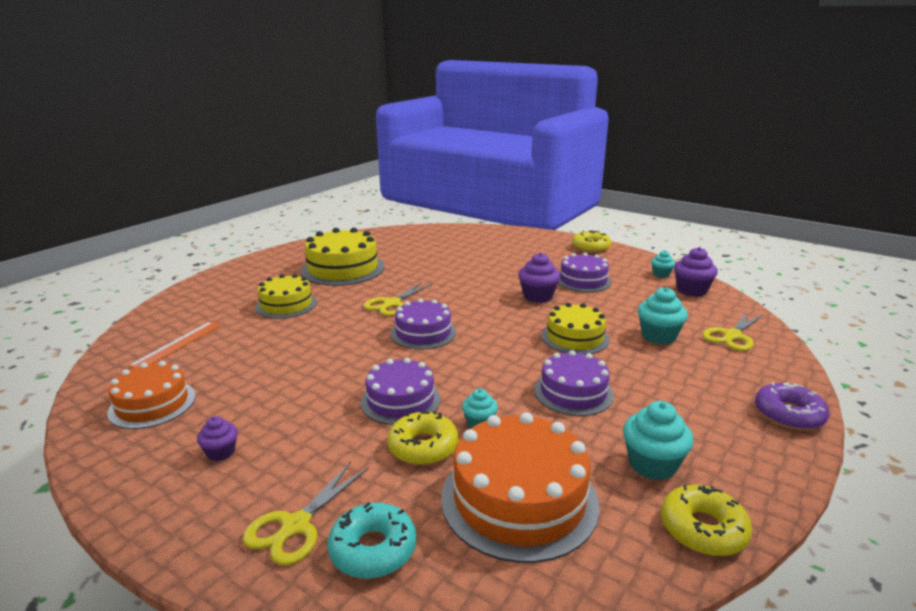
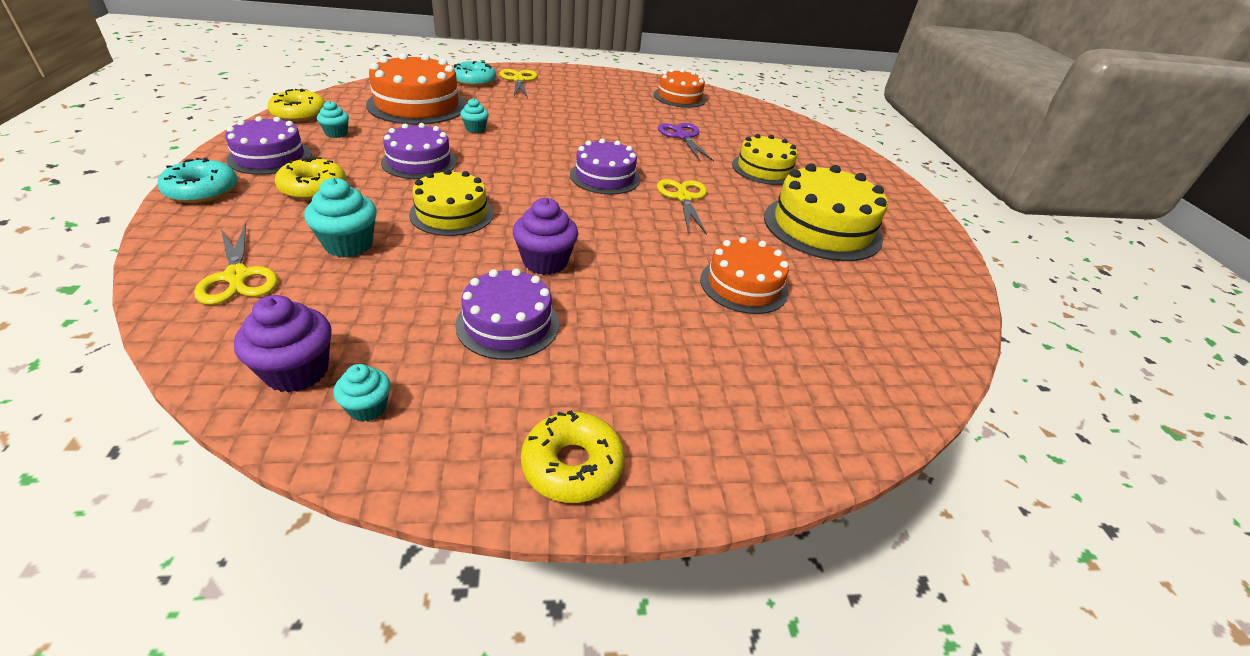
camera: 135 degrees right, 15 degrees up
(177, 344) = (750, 123): orange ruler -> none
(221, 452) = (600, 90): purple cupcake -> none
(281, 349) = (682, 136): none -> purple scissors
(400, 400) = (545, 128): purple cake -> purple cake (270, 157)
(423, 447) = (497, 112): yellow donut -> yellow donut (313, 188)
(444, 263) = (743, 285): none -> orange cake
(652, 464) = (336, 133): turquoise cupcake -> turquoise cupcake, size x0.60
(732, 336) = (237, 276): yellow scissors -> yellow scissors turned 150 degrees clockwise
(788, 415) = (202, 190): purple donut -> turquoise donut

